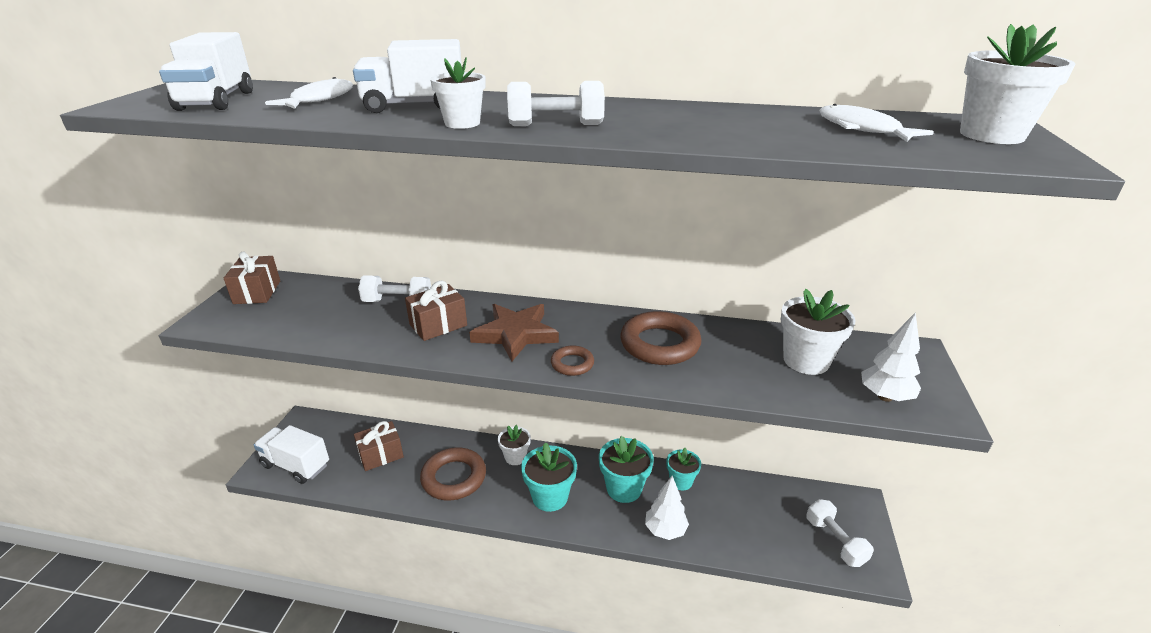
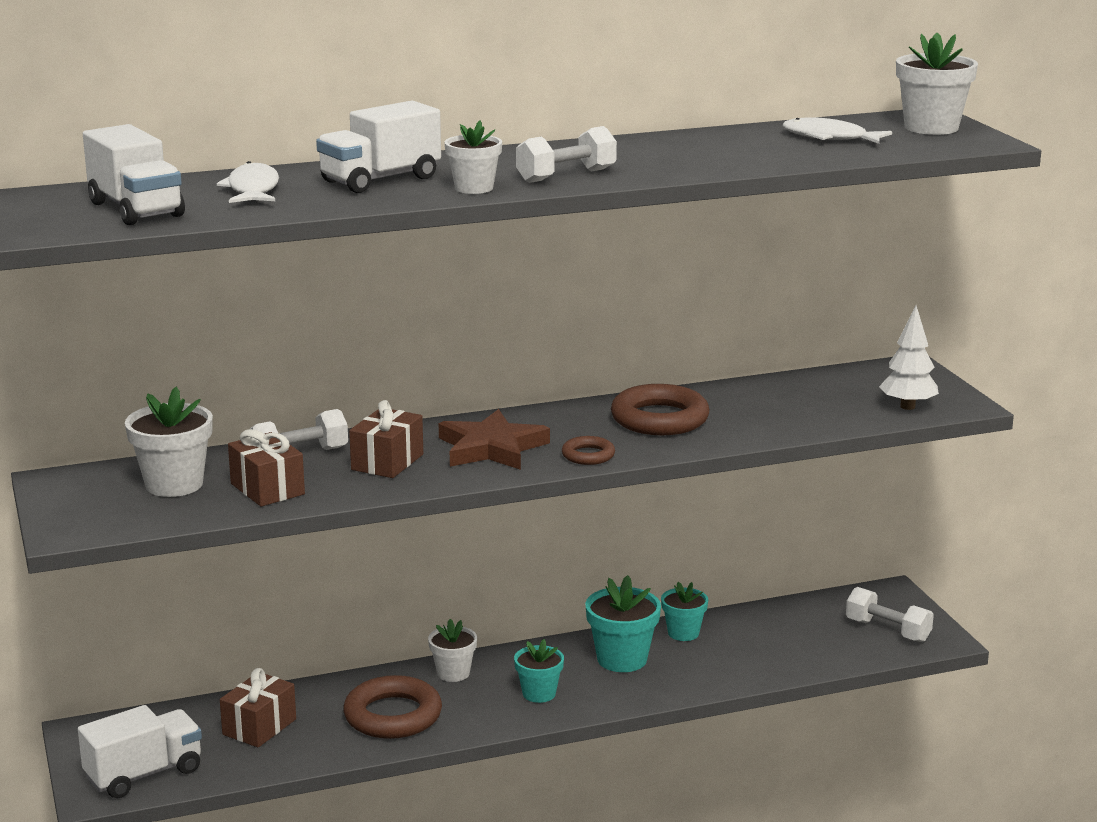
camera: 30 degrees left, 10 degrees down
(257, 292) = (83, 490): brown gift -> brown gift (267, 489)
(296, 465) = (144, 774): white truck -> white truck turned 150 degrees clockwise
(550, 497) = (539, 693): turquoise flower pot -> turquoise flower pot, size x0.64
(665, 530) = (703, 678): white tree -> none
(806, 361) = (816, 397): white flower pot -> white flower pot (174, 484)

